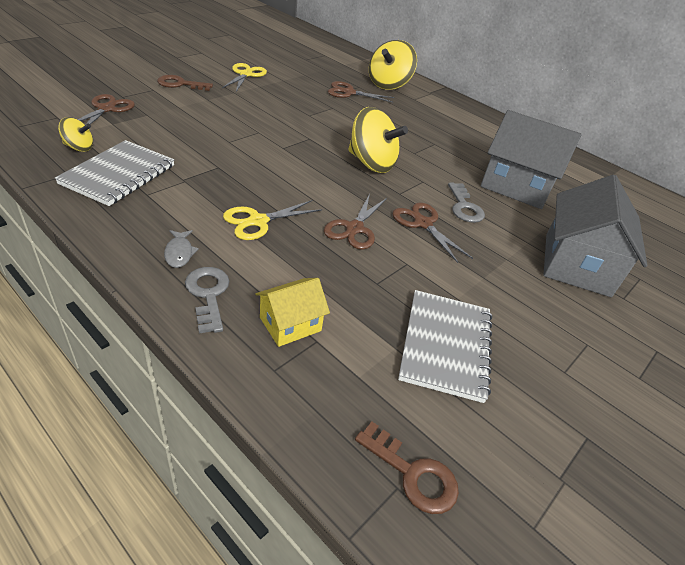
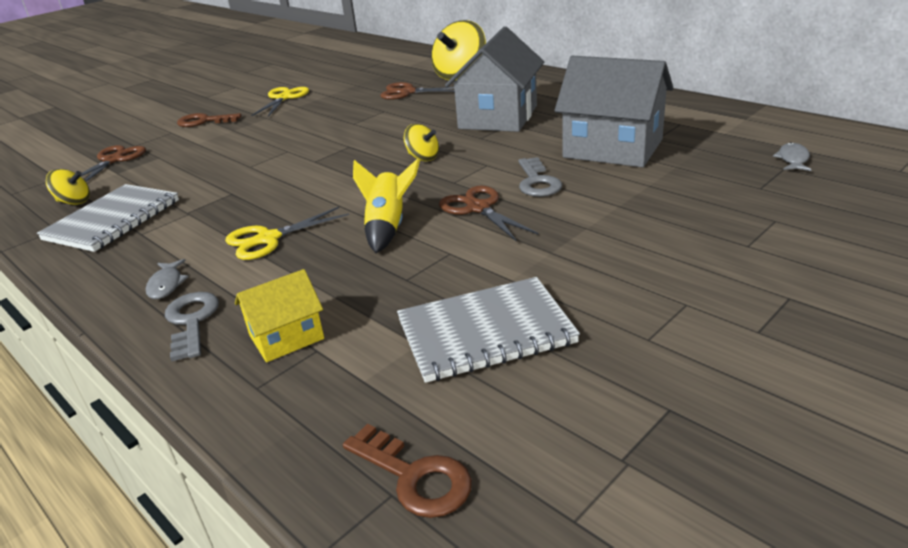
camera: 10 degrees right, 10 degrees down
(354, 228) = (388, 227): brown scissors -> yellow rocket
(371, 163) = (423, 157): yellow spinning top -> yellow spinning top, size x0.51
(446, 346) = (485, 332): grey notebook -> grey notebook turned 60 degrees clockwise
(577, 264) = (684, 218): grey house -> grey house (498, 117)
(646, 224) = (793, 159): none -> grey fish

